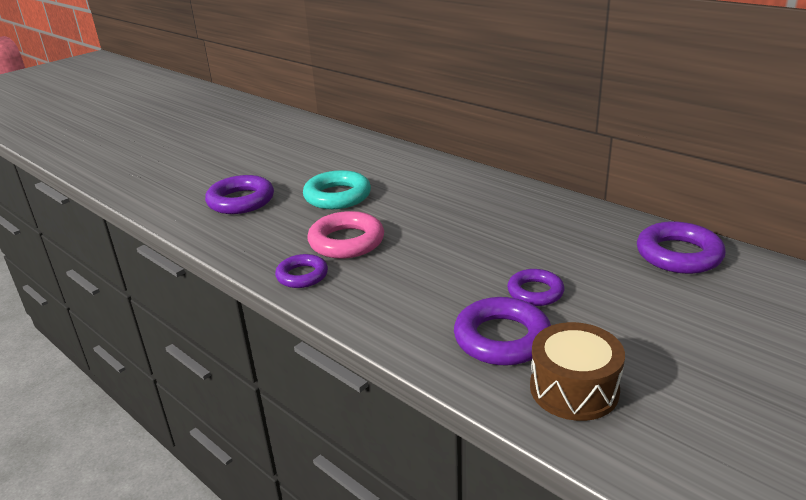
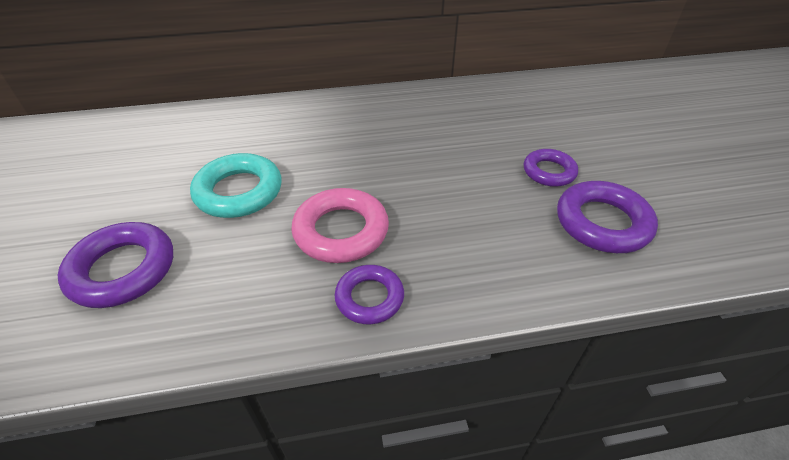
camera: 55 degrees left, 15 degrees up
(574, 389) = (695, 224): brown drum -> none
(678, 255) = (558, 93): purple ring -> none

